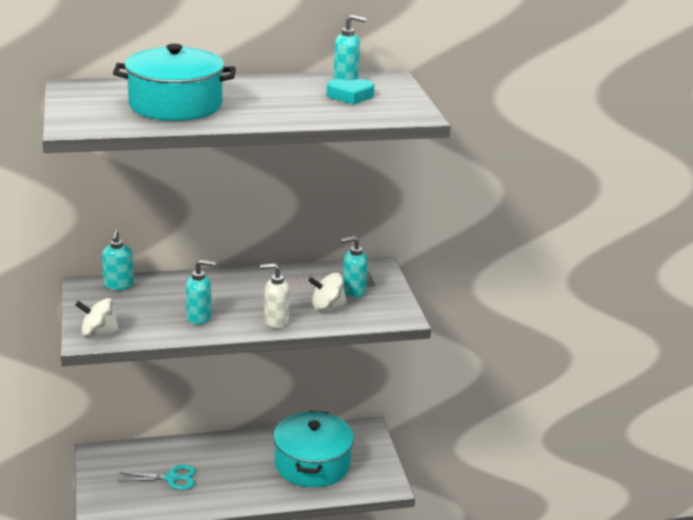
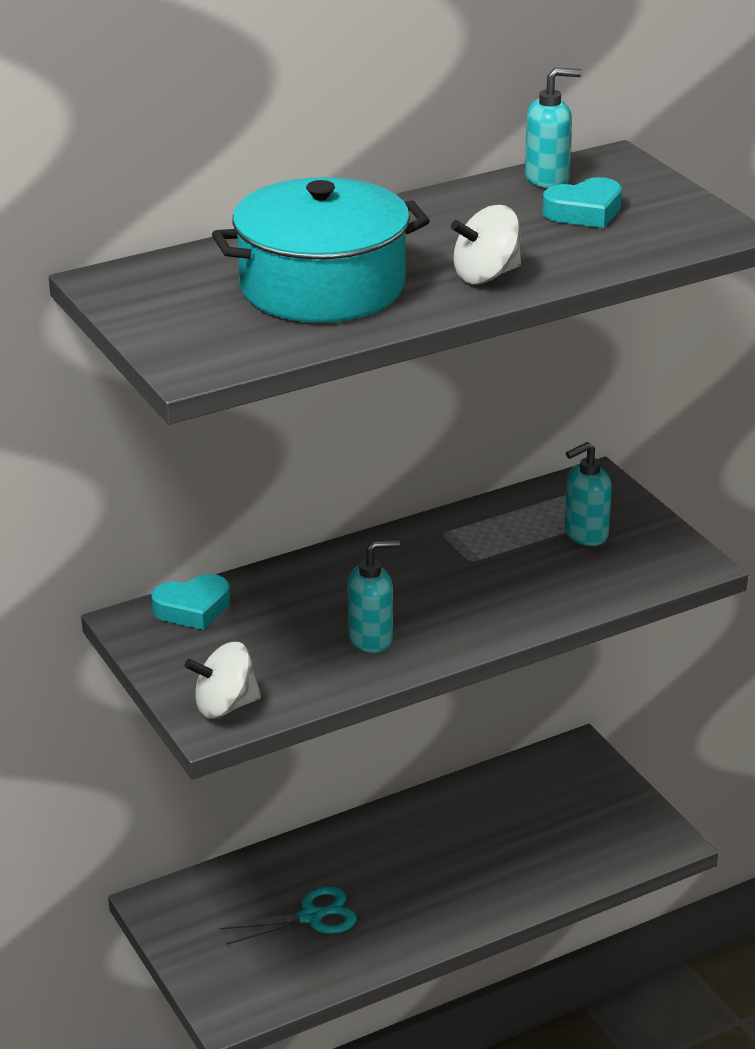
camera: 15 degrees left, 5 degrees up
(118, 285) = (193, 609): turquoise soap dispenser -> turquoise heart
(276, 321) = (500, 617): white soap dispenser -> none
(312, 464) = (526, 835): turquoise pot -> none
(327, 306) = (562, 571): white spinning top -> white spinning top (486, 275)

